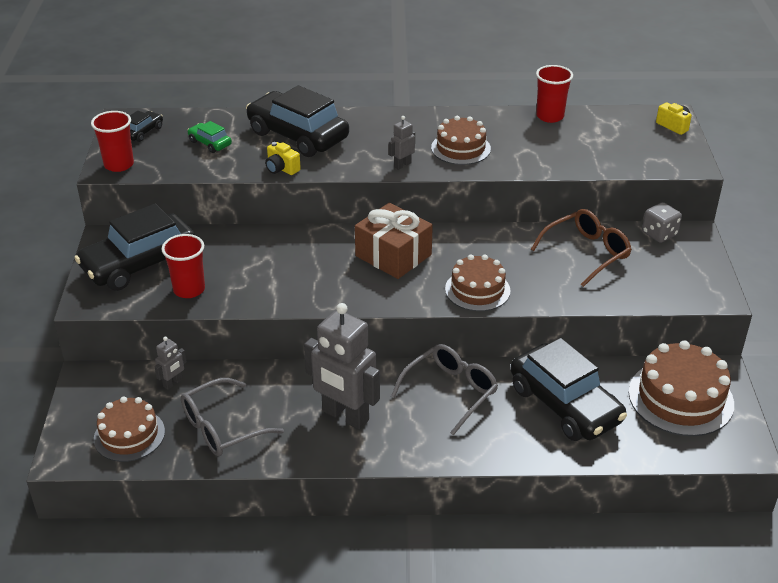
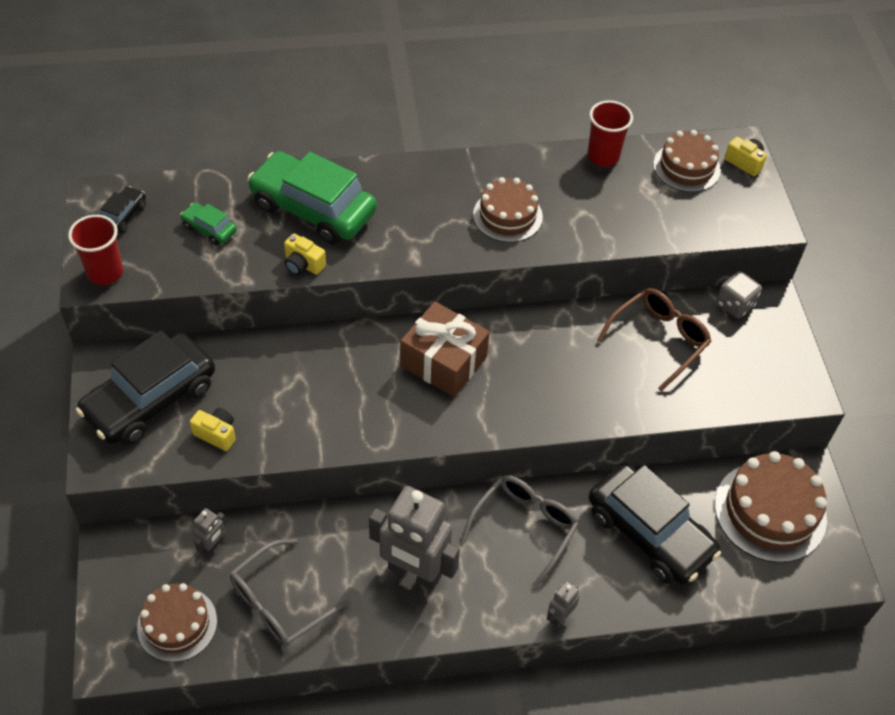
camera: 10 degrees left, 15 degrees up
(189, 289) = (216, 434): red cup -> yellow camera
(298, 135) = (313, 209): black car -> green car
(402, 165) = (444, 248): grey robot -> grey robot (559, 616)
(477, 290) = (545, 405): brown cake -> brown cake (686, 167)

